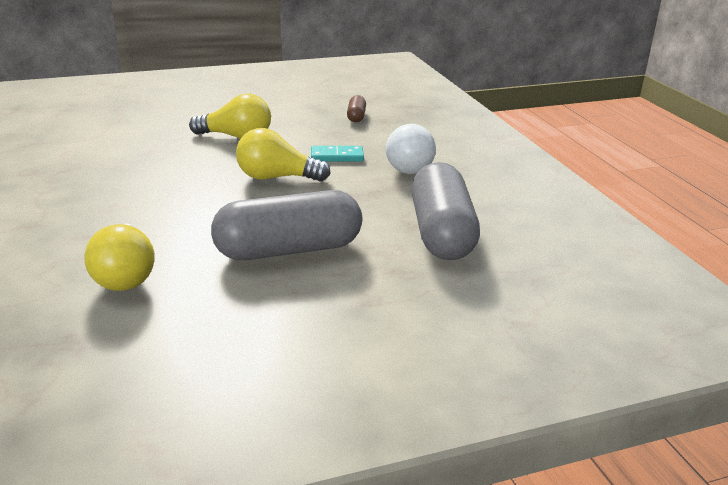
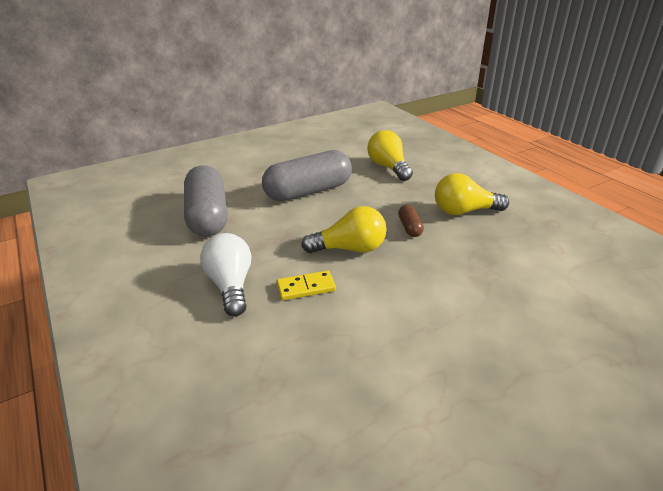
camera: 170 degrees right, 5 degrees up
(236, 137) = (429, 302): yellow light bulb -> yellow light bulb (464, 211)
(337, 156) = (306, 287): turquoise domino -> yellow domino
(356, 116) = (305, 385): brown capsule -> brown capsule (409, 227)

